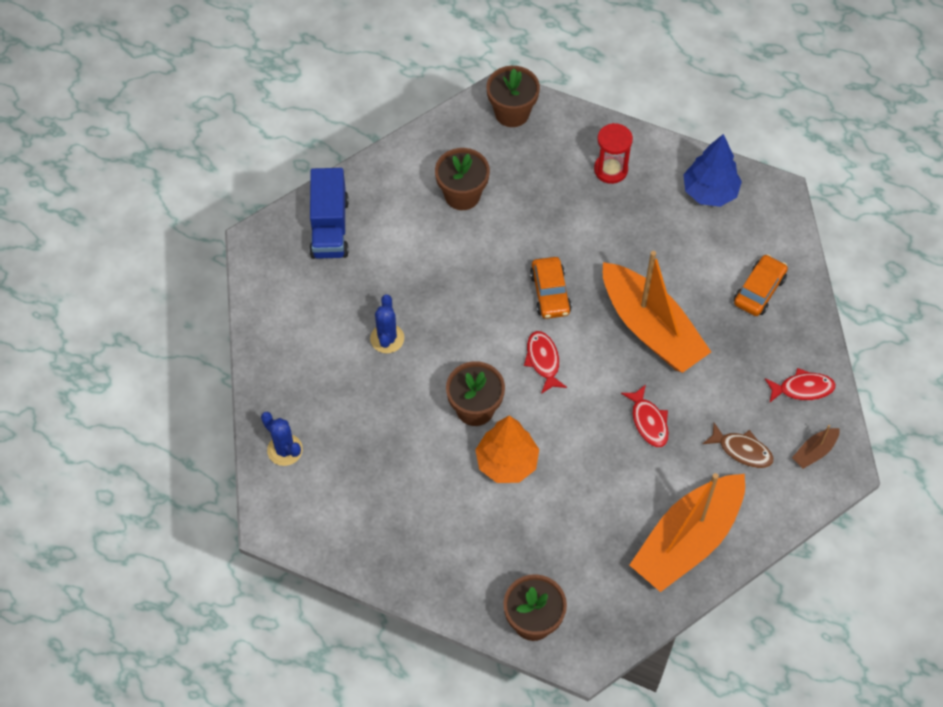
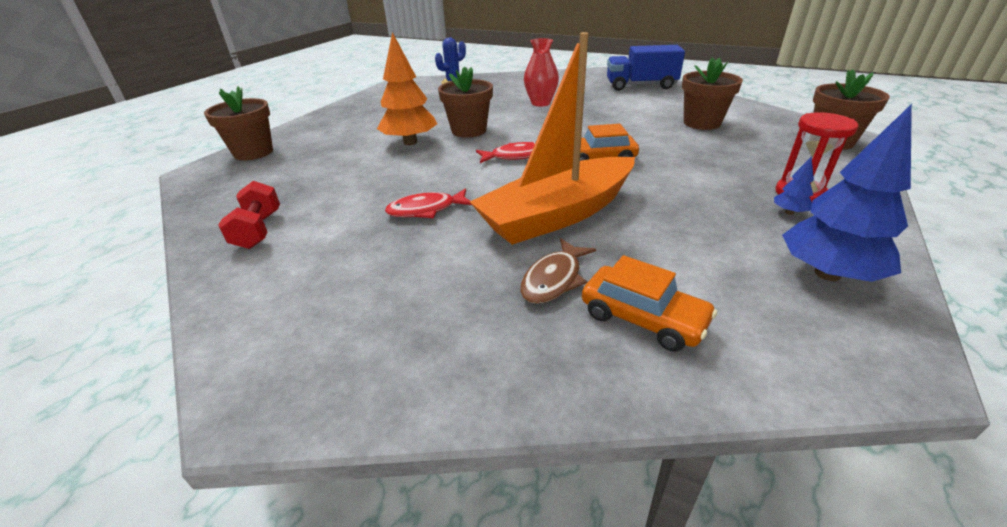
camera: 95 degrees right, 25 degrees down
(387, 338) = (540, 103): blue cactus -> red vase
(638, 185) = (789, 212): none -> blue tree
(687, 540) = (258, 230): orange boat -> red dumbbell
(742, 450) = (352, 280): brown fish -> brown fish (554, 279)
(802, 388) = (437, 359): red fish -> none
(814, 451) = (307, 364): brown boat -> none

